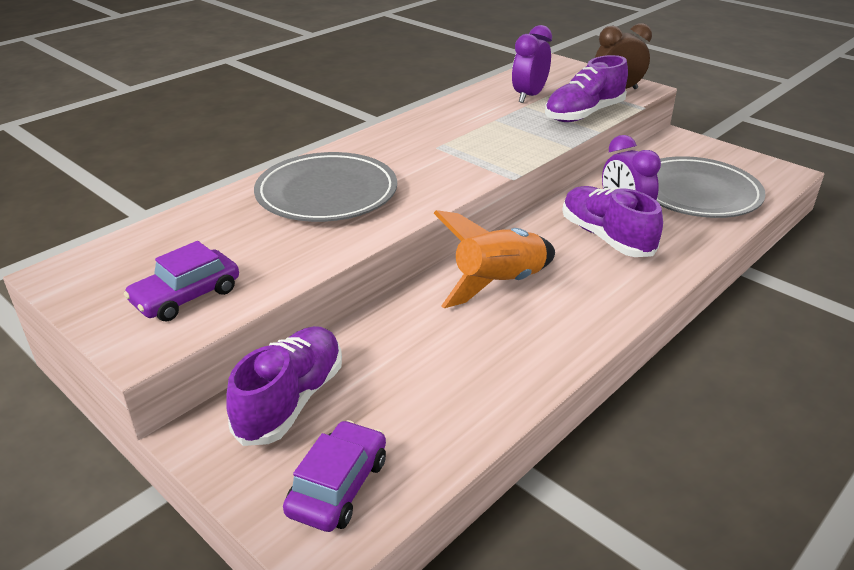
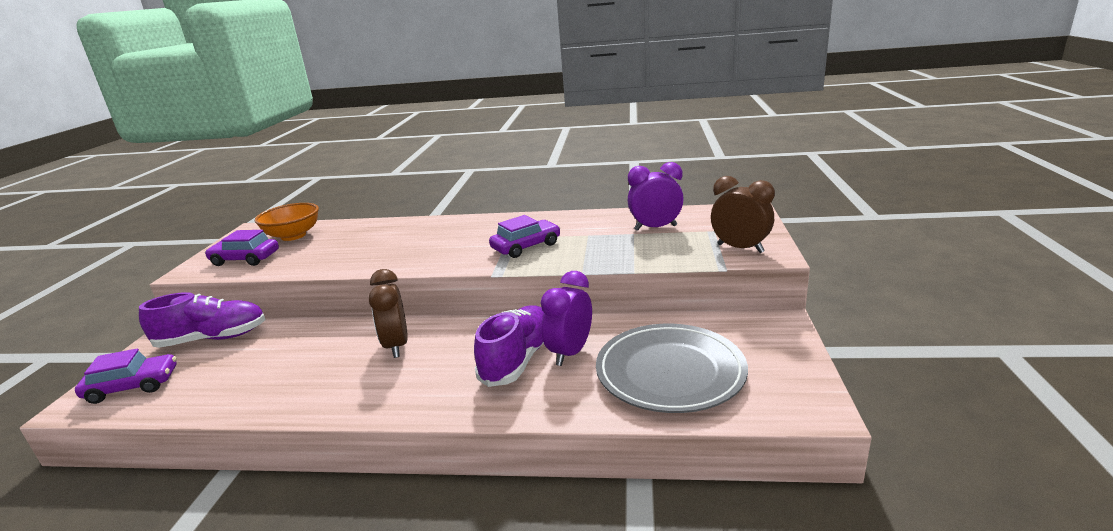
camera: 55 degrees right, 10 degrees down
(166, 248) = (293, 236): none -> orange bowl
(327, 193) = (398, 239): grey plate -> none
(473, 147) = (526, 246): none -> purple car
(499, 284) = (396, 346): orange rocket -> brown clock
(584, 114) = (658, 255): purple shoe -> none

